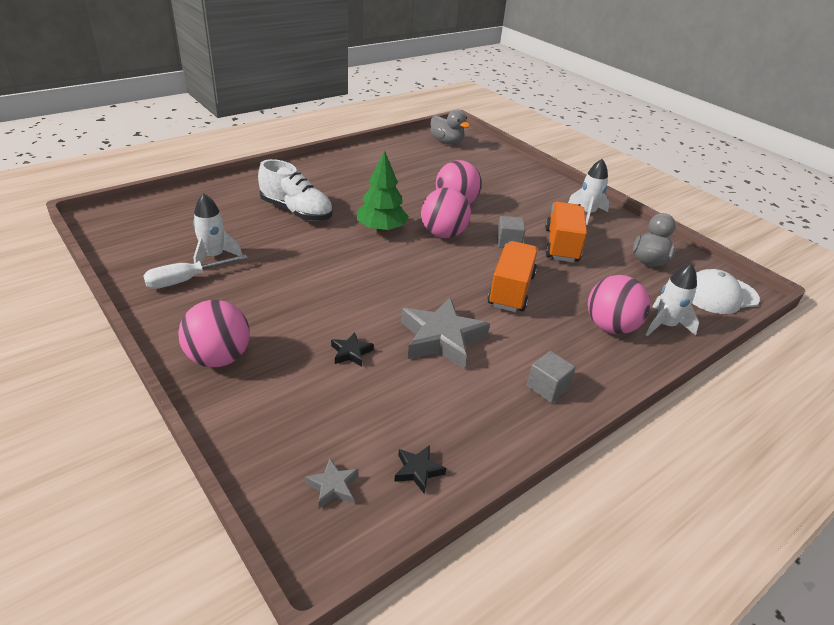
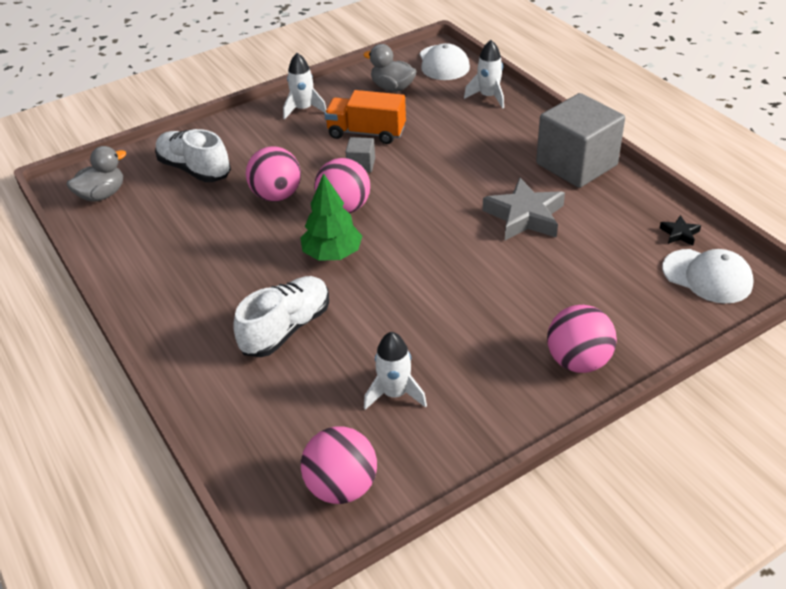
camera: 80 degrees left, 5 degrees up
(186, 280) = (447, 411): white screwdriver -> none
(333, 486) = (707, 276): grey star -> white cap
(351, 352) = (553, 272): black star -> none
(484, 171) = (194, 169): none -> white shoe
(511, 290) = (447, 171): orange truck -> none
(547, 387) = (576, 164): grey cube -> grey cube, size x2.33
(610, 327) = (494, 123): pink ball -> pink ball (341, 486)

